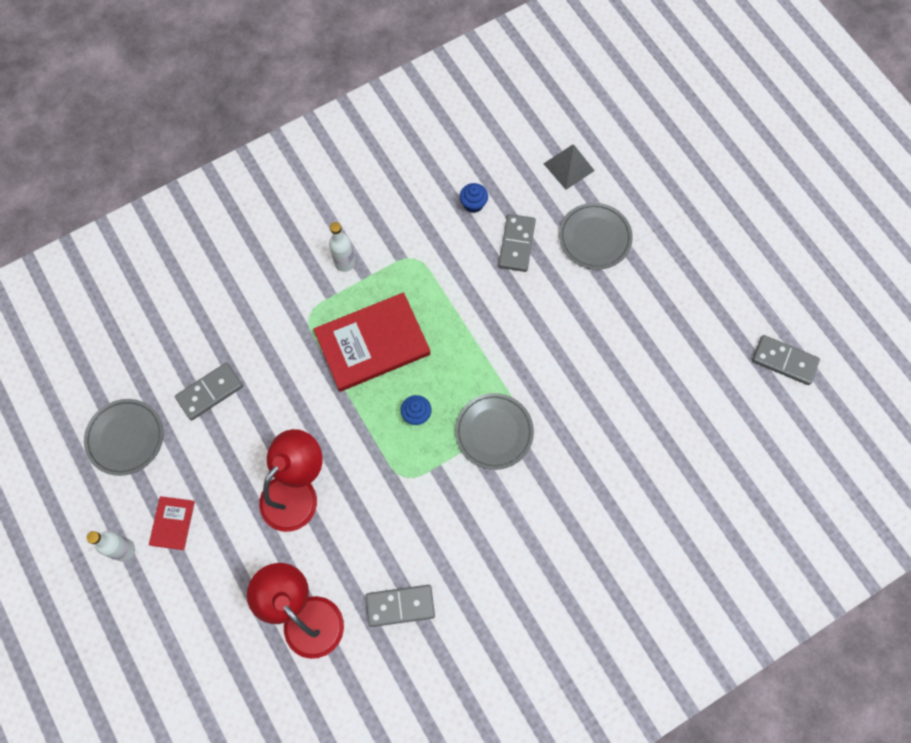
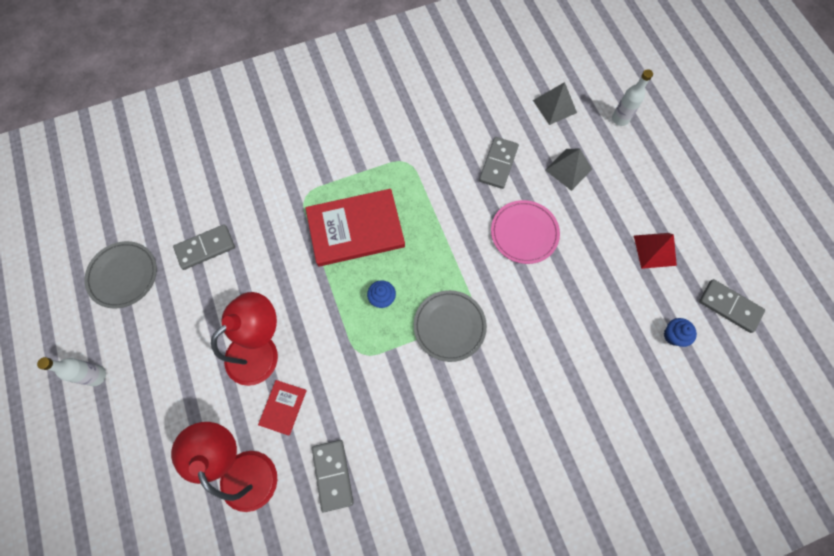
camera: 10 degrees right, 0 degrees up
(172, 523) = (145, 359): red book -> red book (283, 407)
(344, 263) = (345, 156): white bottle -> white bottle (620, 119)
(400, 605) = (333, 475): grey domino -> grey domino turned 75 degrees clockwise
(473, 204) = (466, 124): blue cupcake -> blue cupcake (673, 335)
(557, 317) = (524, 233): none -> pink plate
(594, 238) = (568, 169): grey plate -> grey pyramid
(699, 313) = (654, 250): none -> red pyramid

